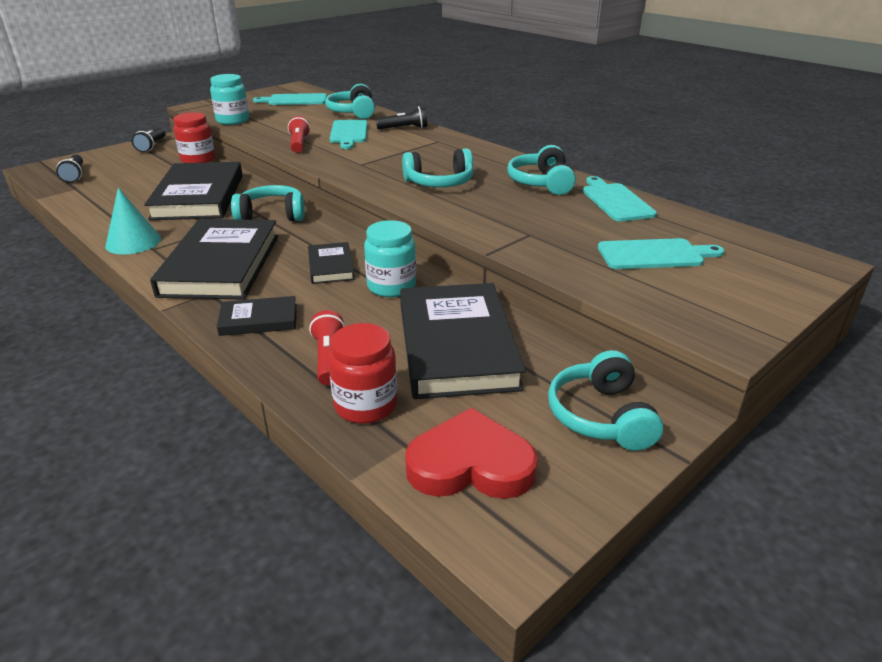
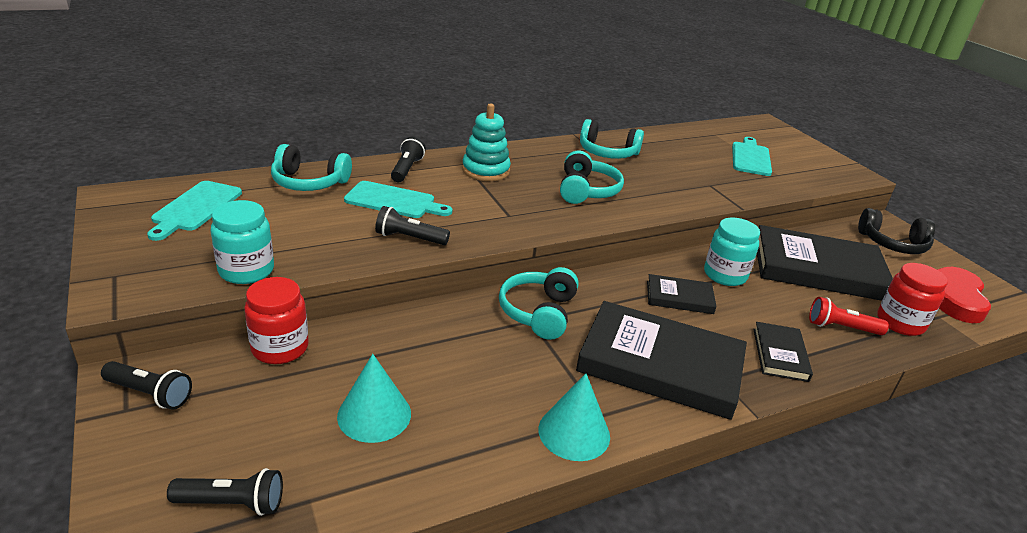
camera: 75 degrees left, 0 degrees up
(143, 189) = (374, 414): none -> turquoise cone
(198, 197) = (442, 362): black book -> none
(299, 144) = (409, 238): red flashlight -> black flashlight
(433, 148) = (485, 170): none -> turquoise stacking toy
(601, 416) = (892, 244): turquoise headphones -> black headphones
(615, 201) = (656, 140): turquoise cutting board -> none

